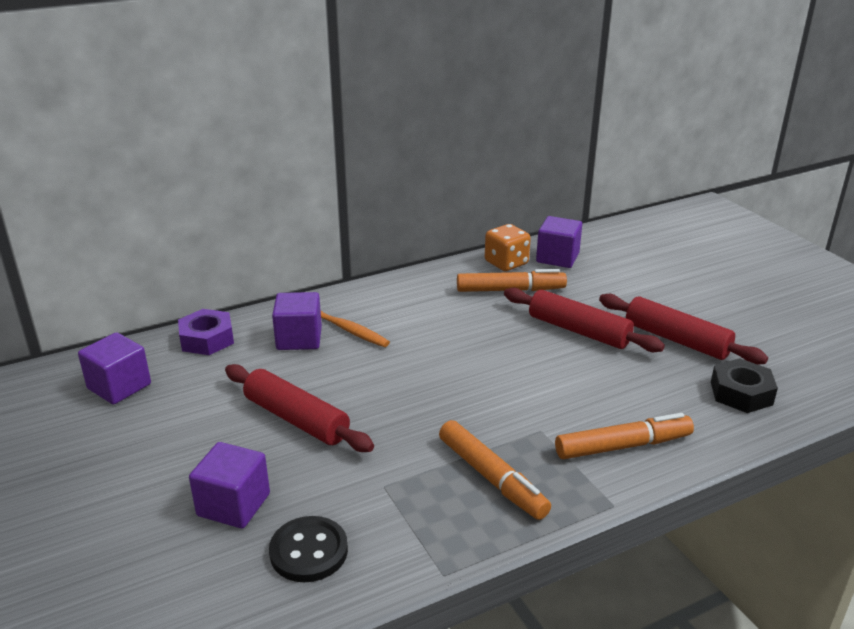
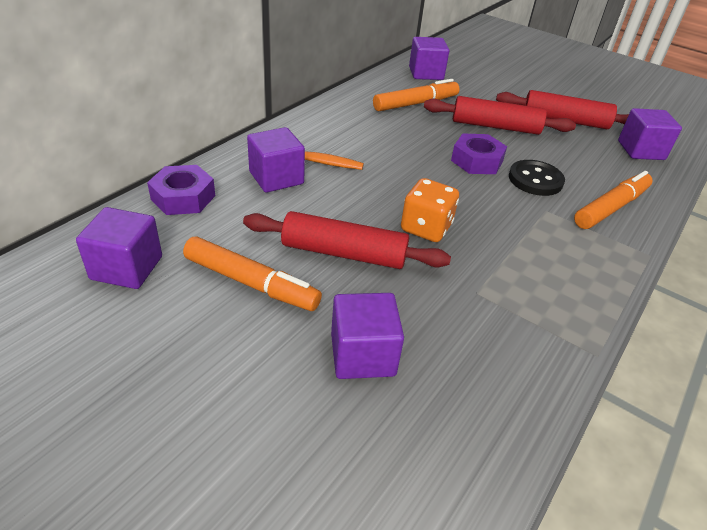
camera: 30 degrees left, 10 degrees up
(309, 551) = (473, 376): black button -> black button (535, 180)
(492, 478) = (550, 259): orange marker -> orange marker (251, 283)
(506, 263) = (392, 83): orange dice -> orange dice (426, 228)
(516, 363) = (476, 161): none -> purple nut
(741, 393) = (641, 150): black nut -> purple cube

